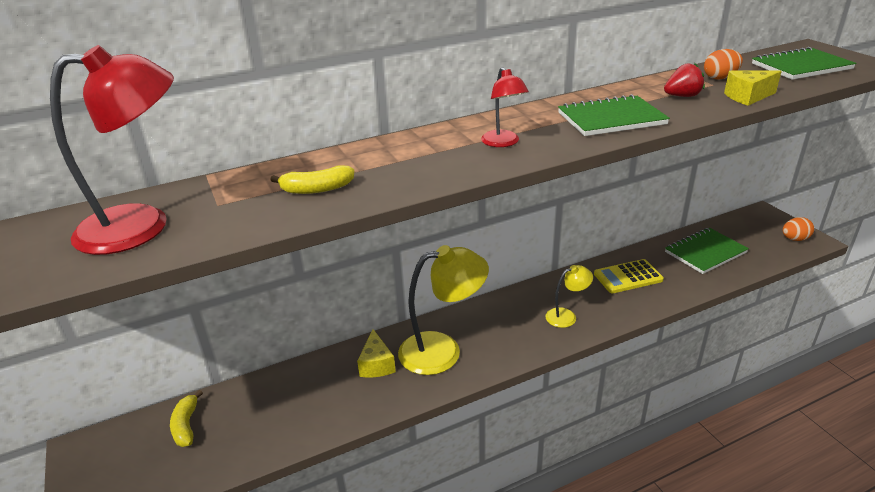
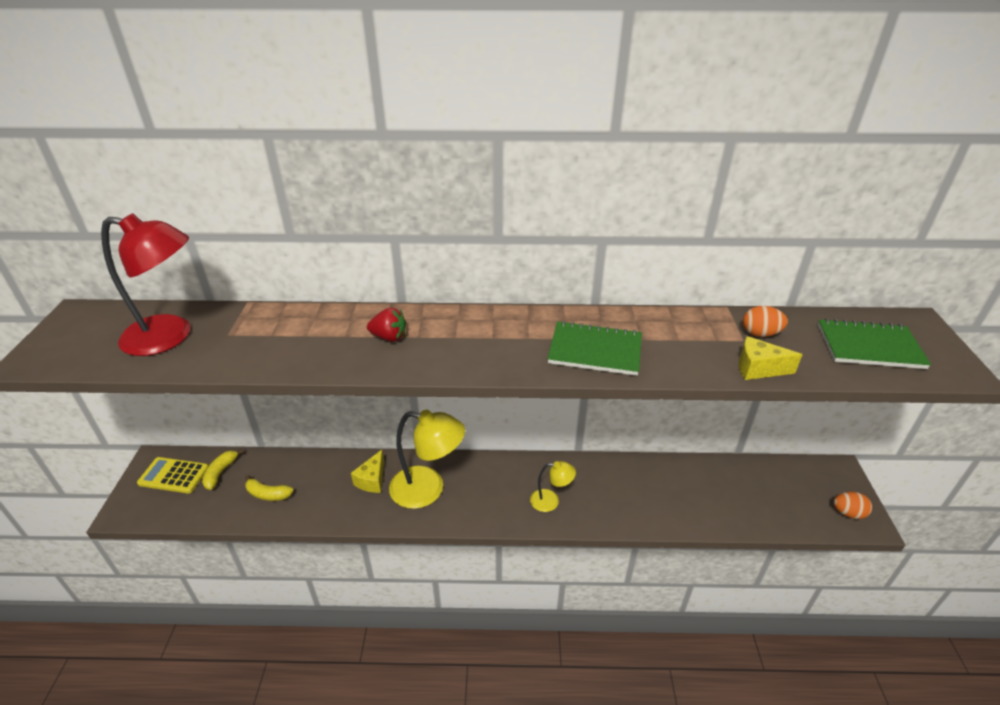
camera: 25 degrees right, 5 degrees up
(317, 189) = (299, 344): yellow banana -> yellow banana (268, 494)
(503, 143) = (476, 346): red lamp -> none
(628, 277) = (637, 485): yellow calculator -> yellow calculator (174, 475)
(682, 96) = (693, 345): red strawberry -> red strawberry (389, 337)
(705, 252) = (736, 490): green notebook -> none

